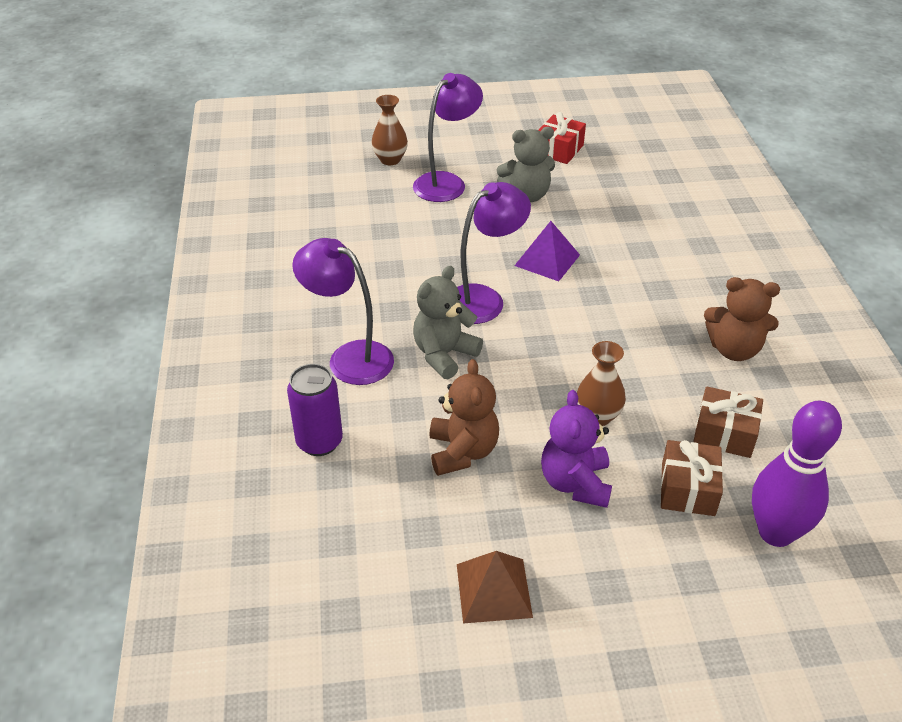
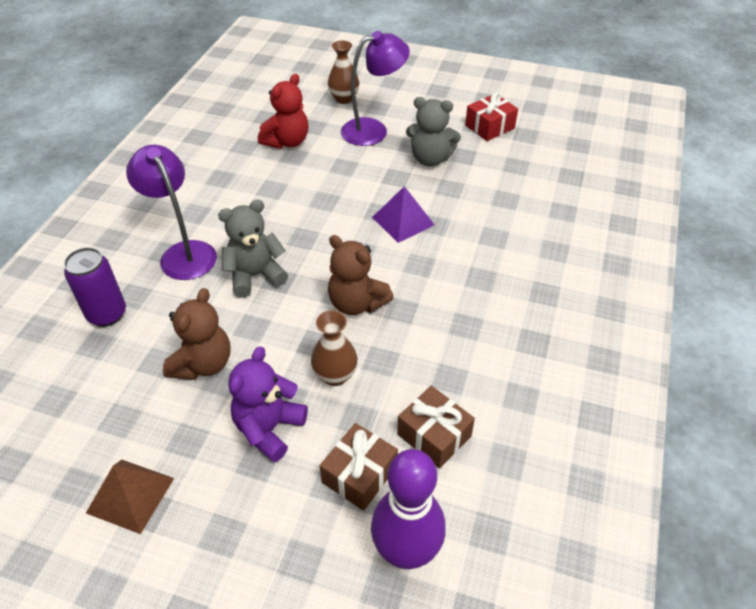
camera: 25 degrees right, 5 degrees up
(366, 218) = (287, 142): none -> red teddy bear
(484, 299) = (324, 238): purple lamp -> none
(734, 349) = (505, 358): brown teddy bear -> brown teddy bear (357, 303)

